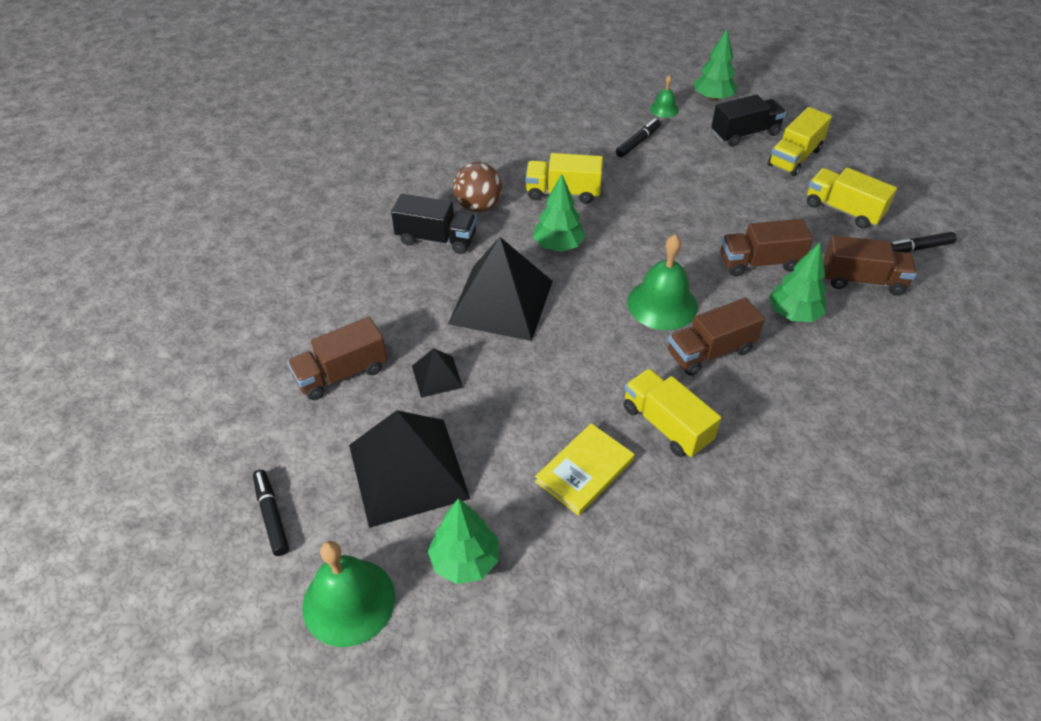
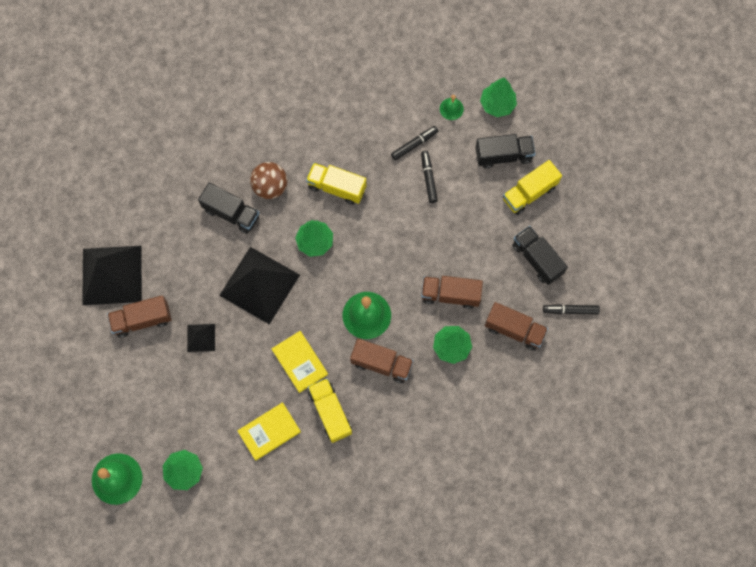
camera: 15 degrees right, 25 degrees up
(272, 515) = (84, 413): black marker -> black marker (428, 178)
(408, 471) = (167, 404): black pyramid -> black pyramid (112, 275)
(594, 374) = (300, 362): none -> yellow book
(710, 352) = (381, 363): brown truck -> brown truck turned 150 degrees counterclockwise
(843, 210) = (537, 259): yellow truck -> black truck

